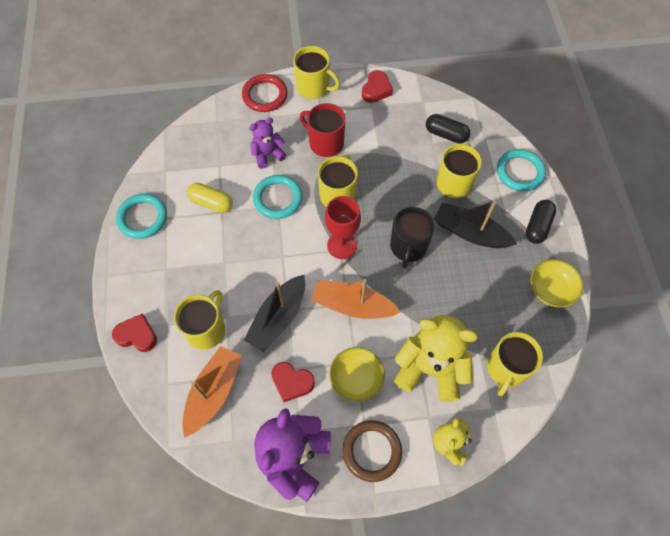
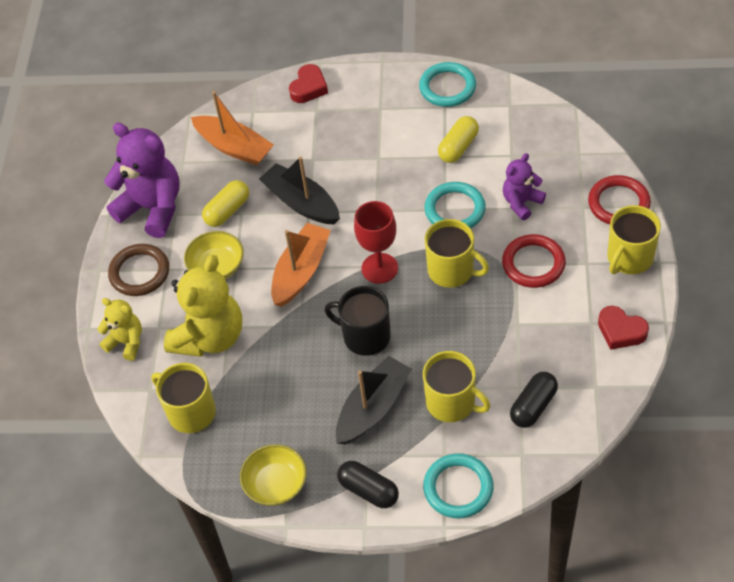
camera: 105 degrees right, 10 degrees down
(206, 329) = (302, 142): yellow mug -> none
(267, 154) = (521, 202): purple teddy bear -> purple teddy bear turned 120 degrees counterclockwise
(292, 382) = (227, 211): red heart -> yellow capsule
(325, 143) = (533, 263): red mug -> red ring

